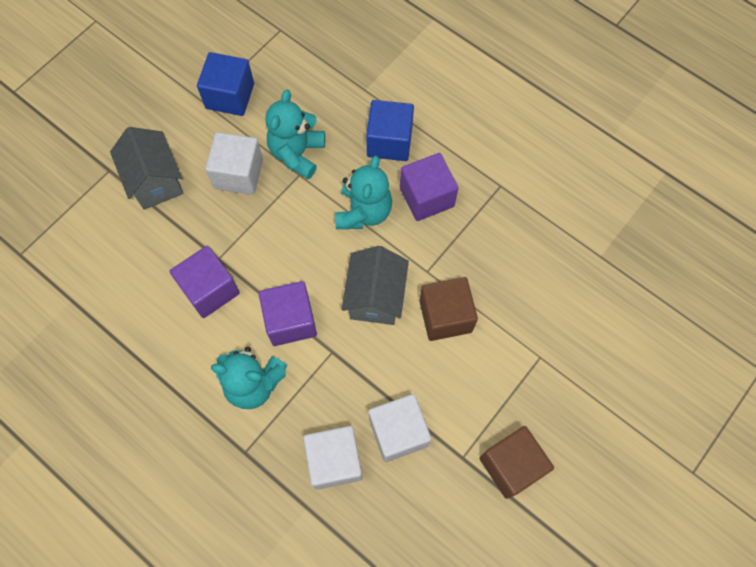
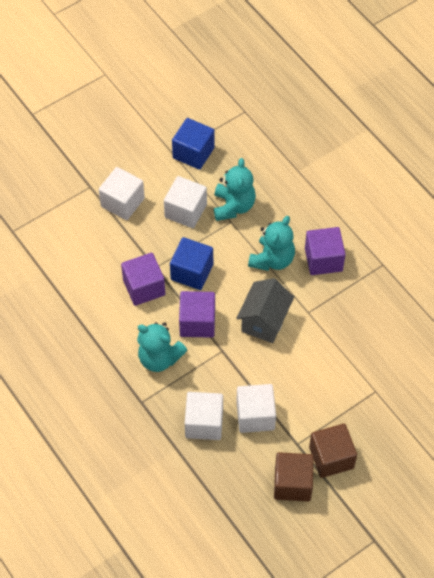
camera: 15 degrees right, 10 degrees down
(155, 181) = (122, 202): grey house -> white cube
(297, 153) = (233, 206): turquoise teddy bear -> turquoise teddy bear turned 150 degrees clockwise
(389, 141) = (306, 213): blue cube -> blue cube (192, 272)
(445, 316) = (313, 346): brown cube -> brown cube (292, 484)

